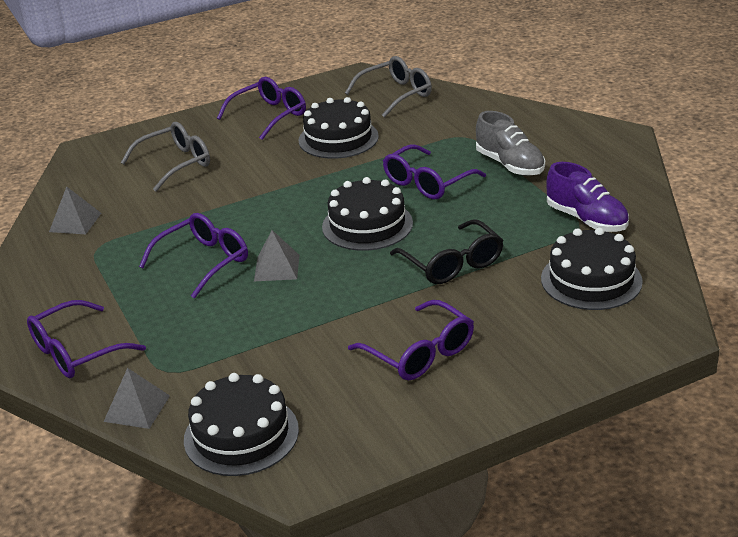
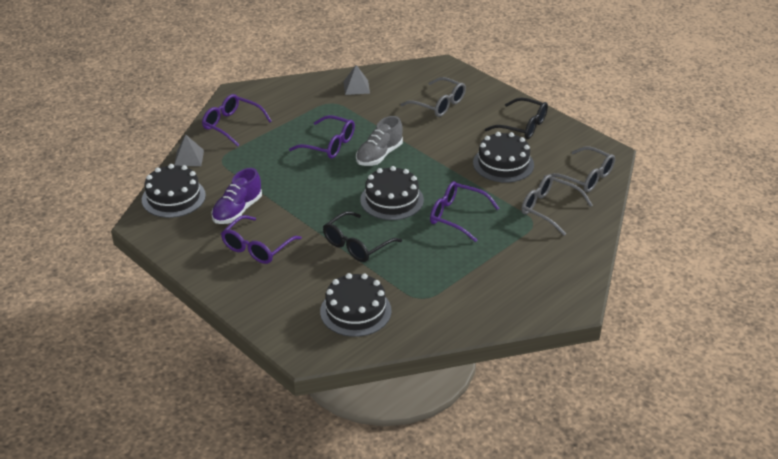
camera: 70 degrees right, 5 degrees up
(269, 116) = (522, 126): purple glasses -> black glasses
(276, 267) = (330, 174): grey pyramid -> none
(444, 123) = (549, 209): none -> grey glasses
(510, 165) = (499, 252): grey shoe -> grey shoe (379, 155)
(586, 220) = (433, 300): purple shoe -> purple shoe (237, 211)

